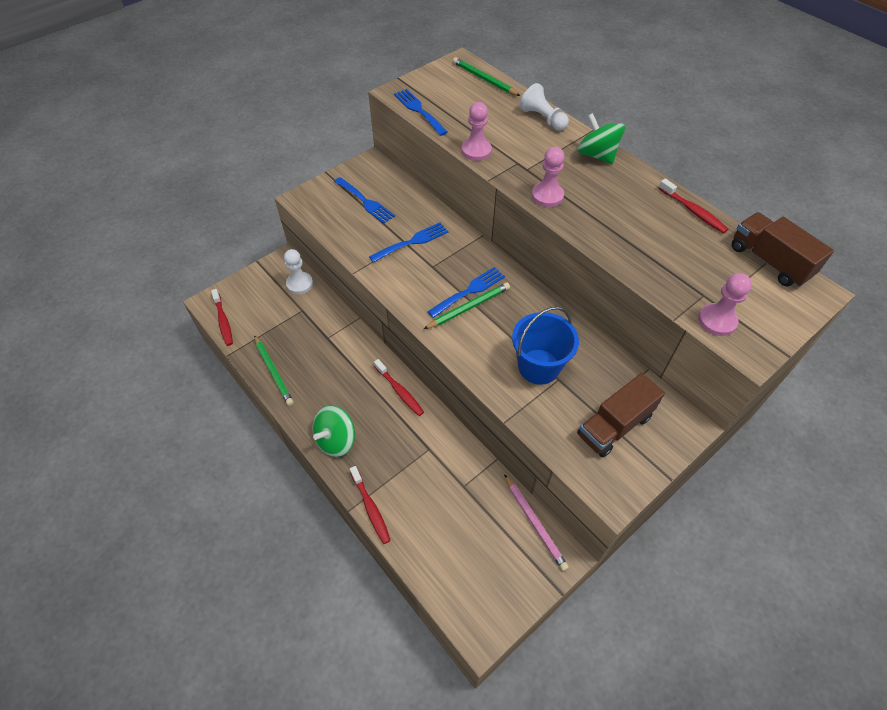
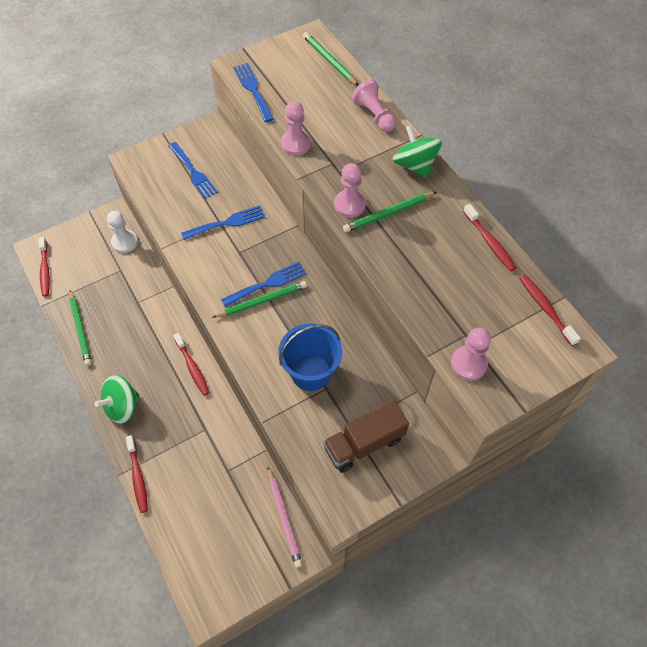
camera: 10 degrees right, 5 degrees up
(543, 118) = (374, 115): white pawn -> pink pawn
(587, 199) = (388, 213): none -> green pencil
(769, 261) = (545, 308): brown truck -> red toothbrush

